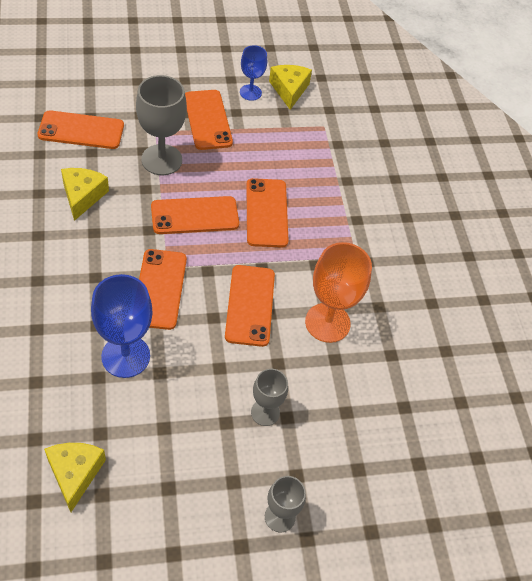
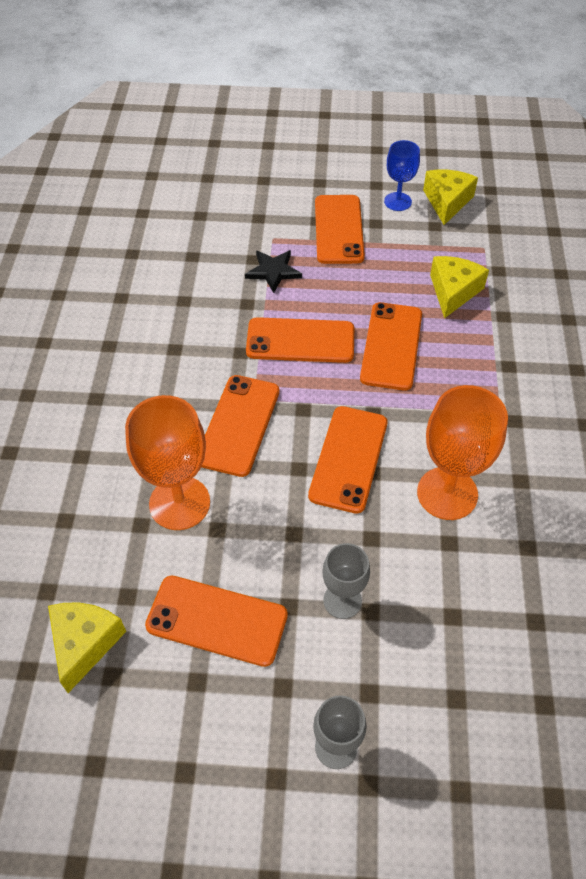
camera: 20 degrees right, 0 degrees up
(81, 130) = (186, 230): orange phone -> orange phone (217, 620)
(82, 196) = (170, 305): yellow cheese -> yellow cheese (453, 291)
(125, 356) = (179, 503): blue goblet -> orange goblet
(161, 160) = (273, 271): grey goblet -> black star

